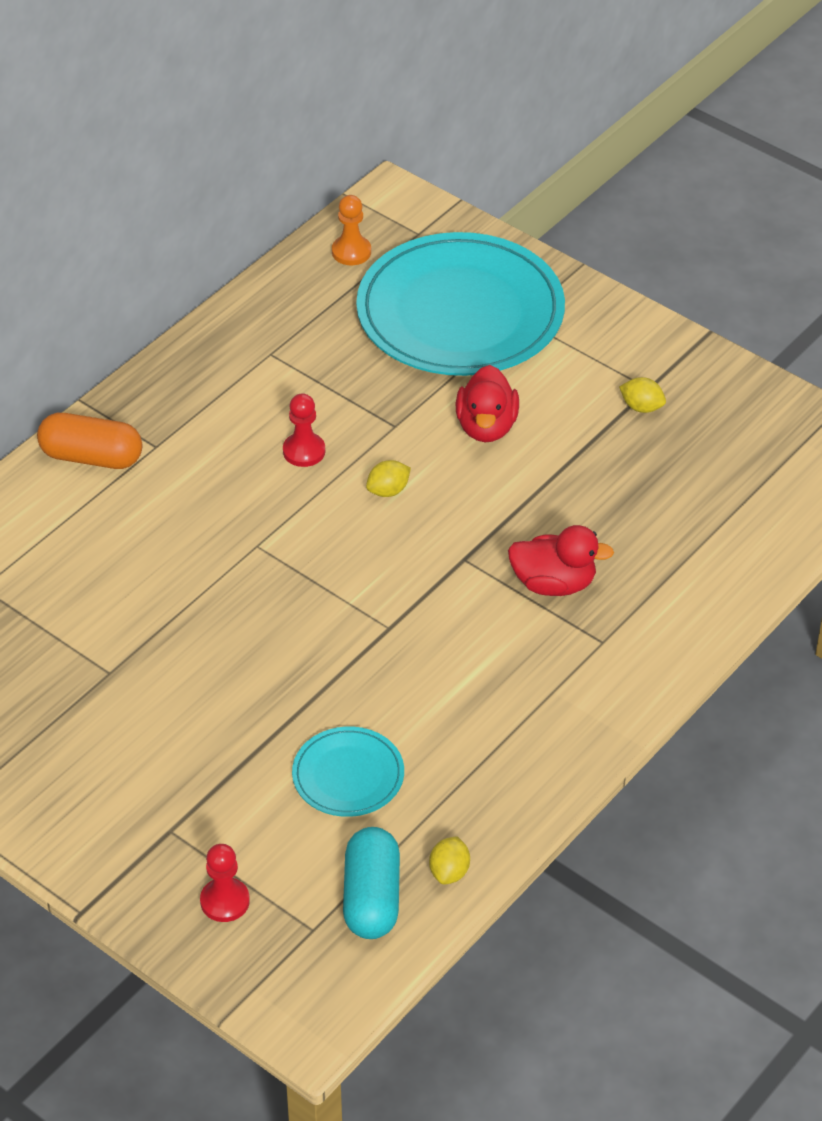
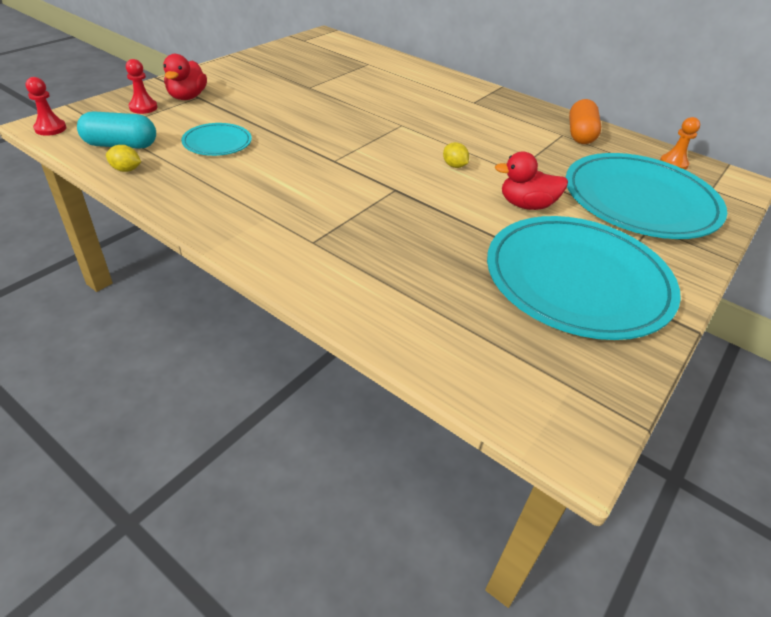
camera: 85 degrees right, 5 degrees down
(91, 457) = (461, 87): orange capsule -> orange capsule (580, 134)
(304, 451) = (482, 141): red pawn -> red pawn (50, 128)
(554, 583) = (372, 224): red duck -> red duck (187, 97)
(641, 407) = (577, 280): yellow lemon -> turquoise plate

